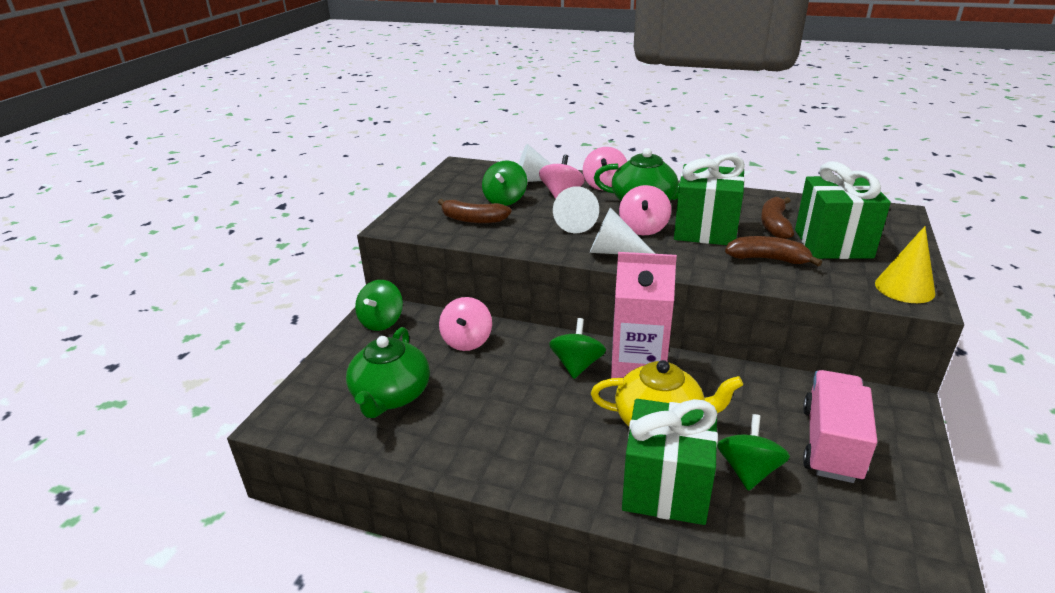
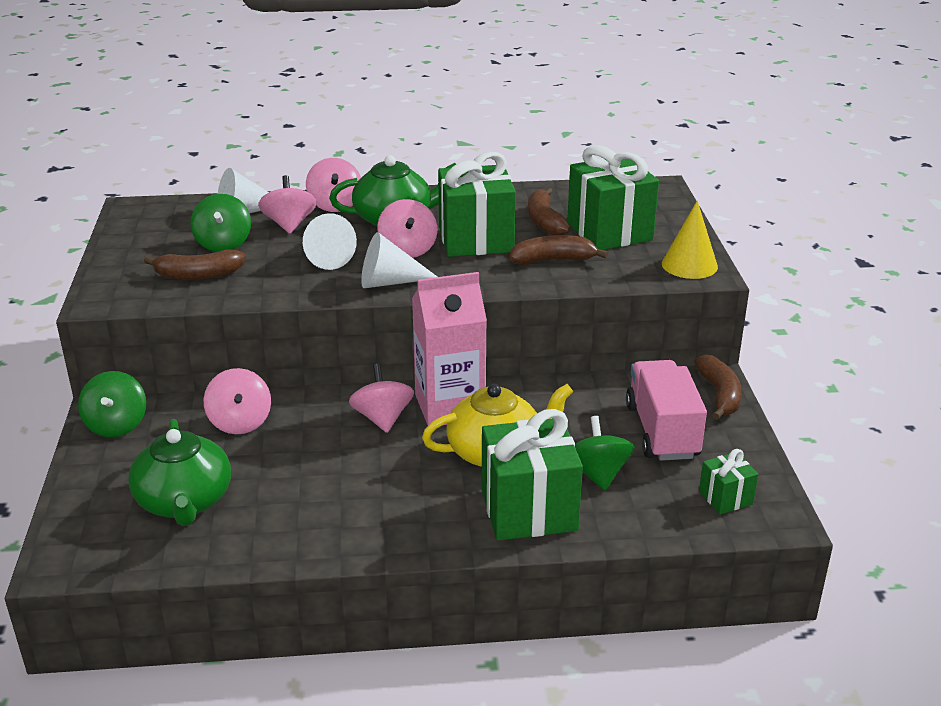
camera: 25 degrees left, 0 degrees up
(577, 365) = (382, 418): green spinning top -> pink spinning top
(878, 537) = (725, 498): none -> green gift
(906, 421) = (719, 395): none -> brown banana

